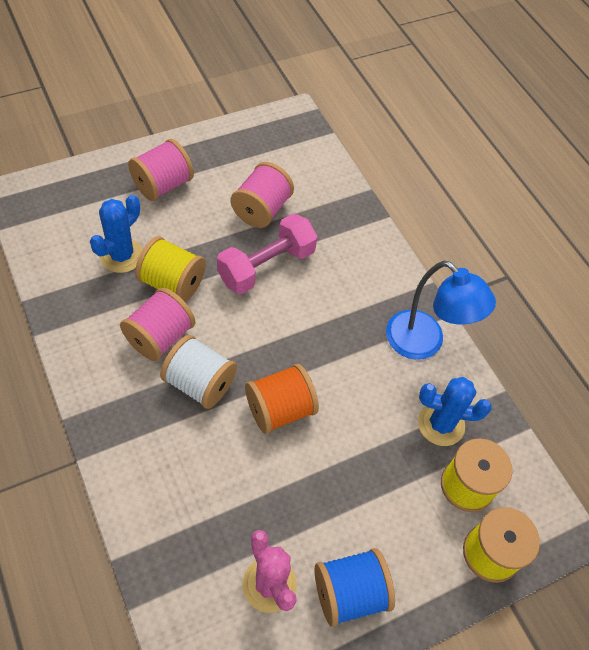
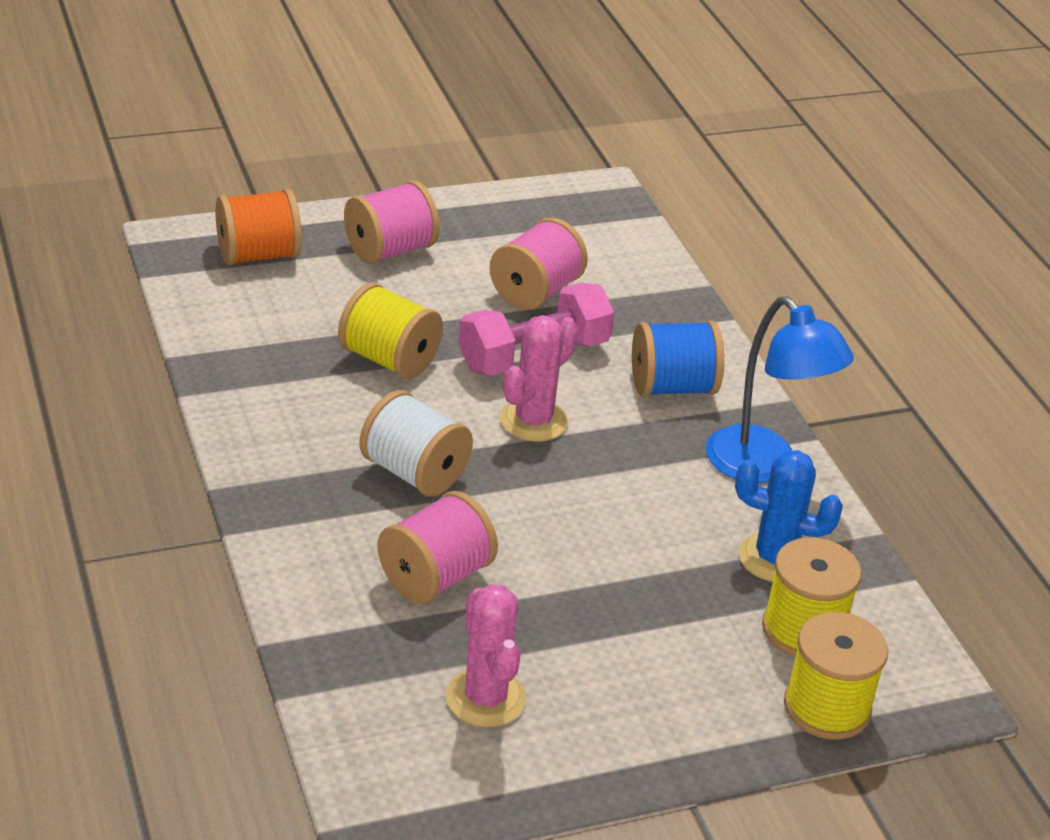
camera: 10 degrees right, 20 degrees down
(121, 255) = (318, 322): blue cactus -> none
(160, 337) = (362, 416): pink spool -> pink spool (435, 577)
(273, 324) = (533, 421): none -> pink cactus
(280, 409) = (529, 514): orange spool -> orange spool (258, 255)
(349, 593) = (603, 722): blue spool -> blue spool (672, 387)

